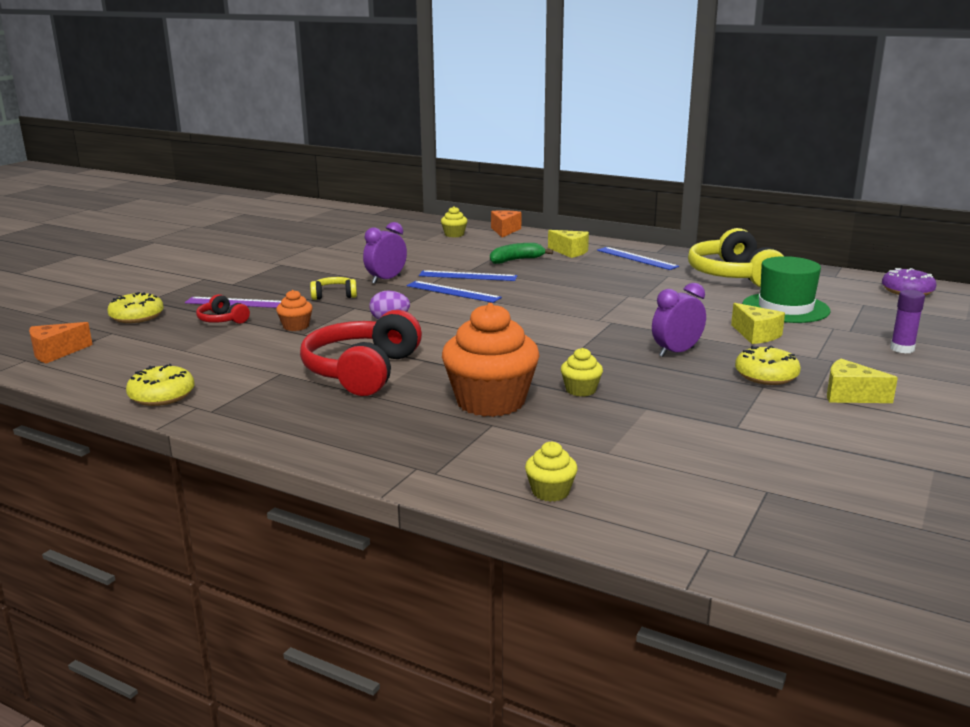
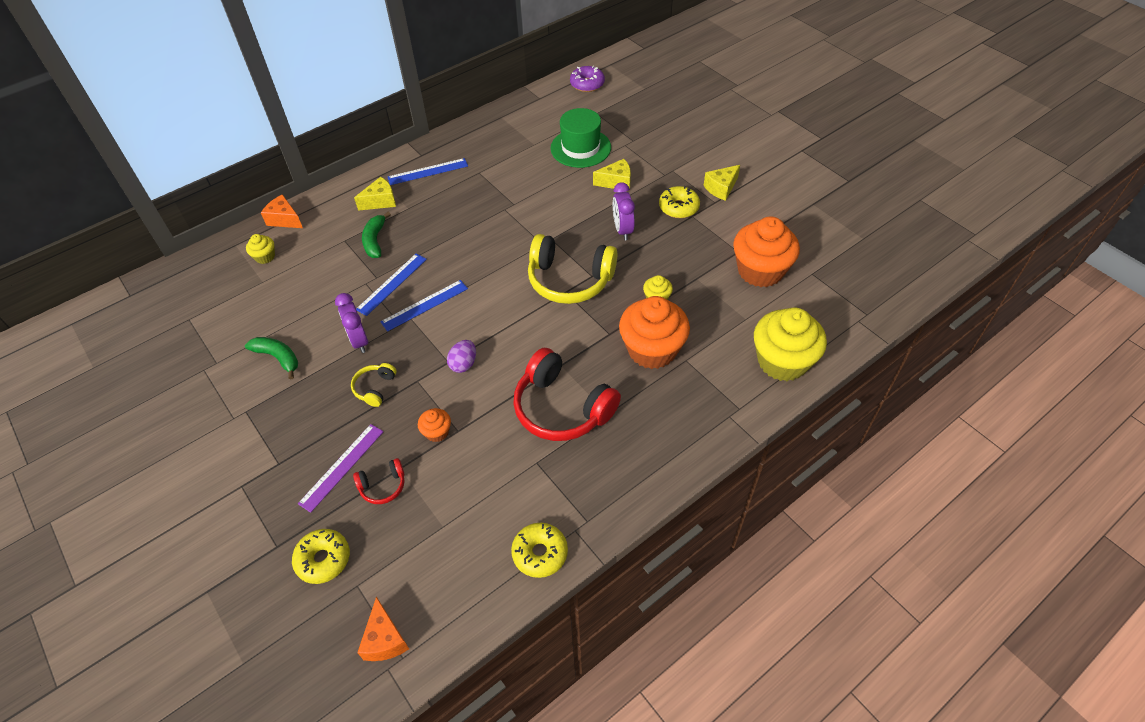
camera: 65 degrees left, 30 degrees up
(345, 261) = (278, 358): none -> green banana
(550, 492) = (782, 361): yellow cupcake -> yellow cupcake, size x2.23
(717, 448) = (760, 271): none -> orange cupcake
(733, 276) = (504, 142): yellow headphones -> yellow headphones (569, 280)
(902, 349) = (672, 135): purple glue stick -> none

